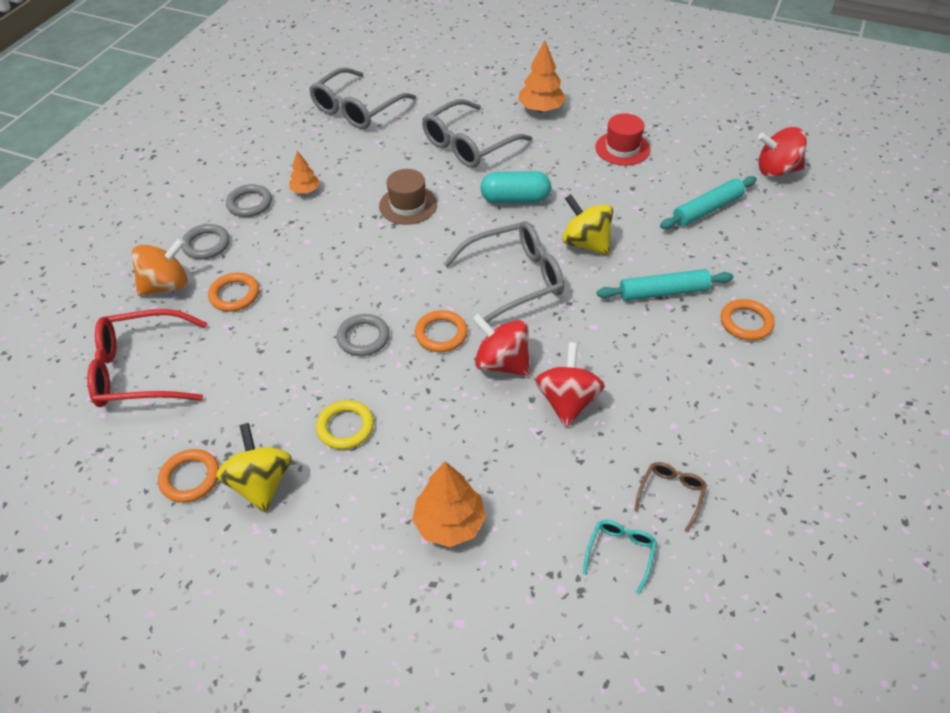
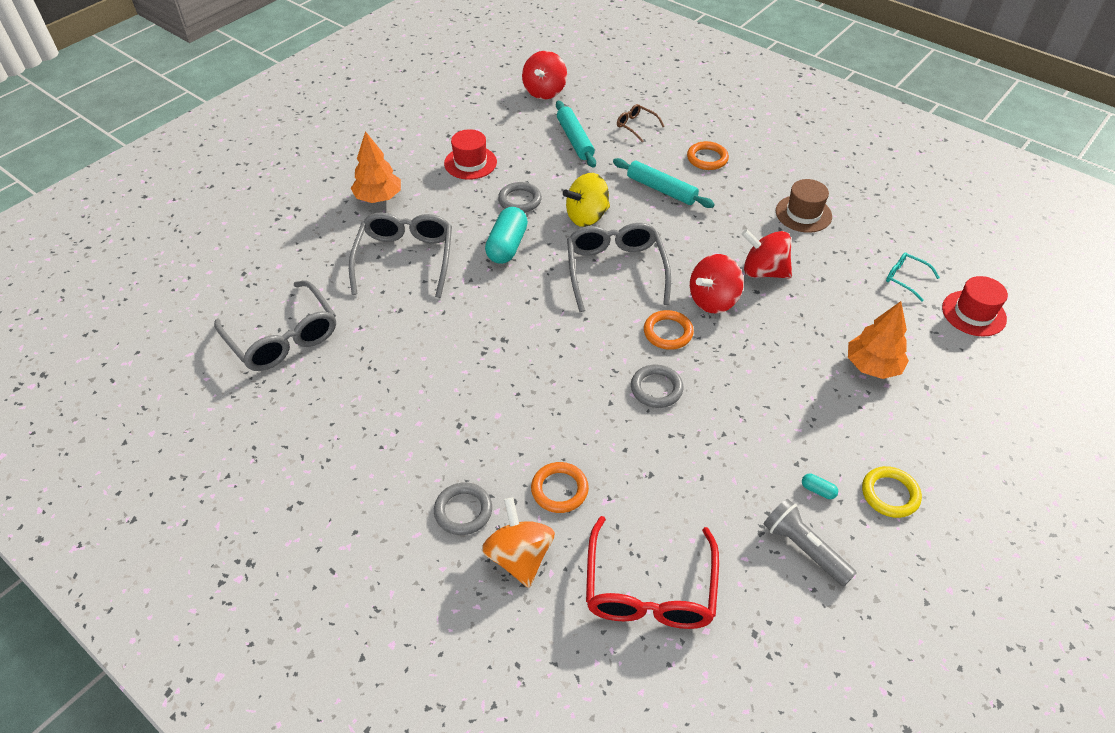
camera: 75 degrees left, 0 degrees up
(190, 478) = (804, 548): orange ring -> grey flashlight
(250, 203) = (408, 461): grey ring -> grey ring (520, 200)
(261, 483) = (818, 490): yellow spinning top -> turquoise capsule
(305, 190) = (411, 405): orange tree -> none
(345, 427) = (763, 418): yellow ring -> yellow ring (890, 494)
(408, 205) = (478, 323): brown hat -> brown hat (803, 214)
(469, 144) = (405, 259): grey glasses -> grey glasses turned 150 degrees counterclockwise
(586, 641) = (973, 313): none -> red hat
(663, 292) = (661, 189): turquoise rolling pin -> turquoise rolling pin turned 60 degrees counterclockwise
(671, 495) = (859, 241): brown glasses -> brown glasses (636, 126)

